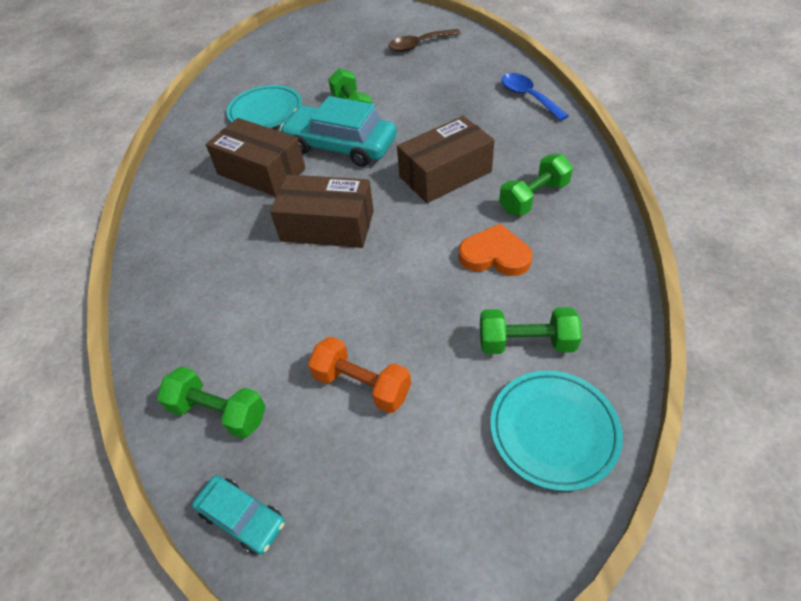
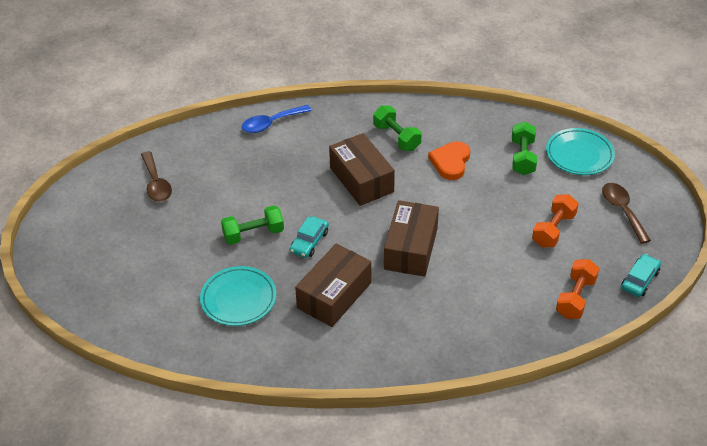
camera: 90 degrees left, 5 degrees down
(219, 412) = (575, 298): green dumbbell -> orange dumbbell
(341, 145) = (309, 242): turquoise car -> turquoise car, size x0.51
(412, 500) = (622, 211): none -> brown spoon

